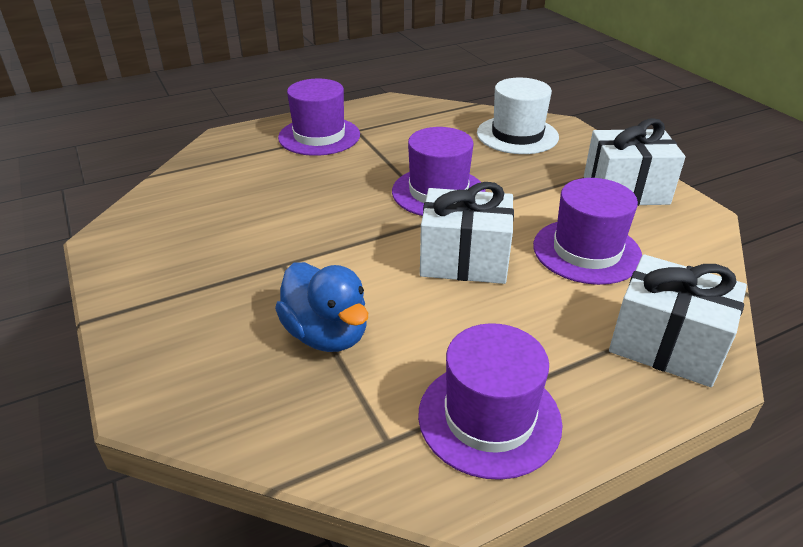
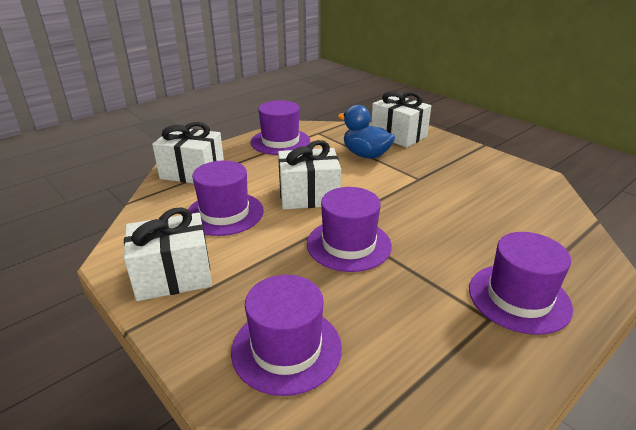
camera: 165 degrees right, 5 degrees down
(211, 387) = (398, 135): none -> white gift
(517, 135) = (286, 348): white hat -> purple hat

